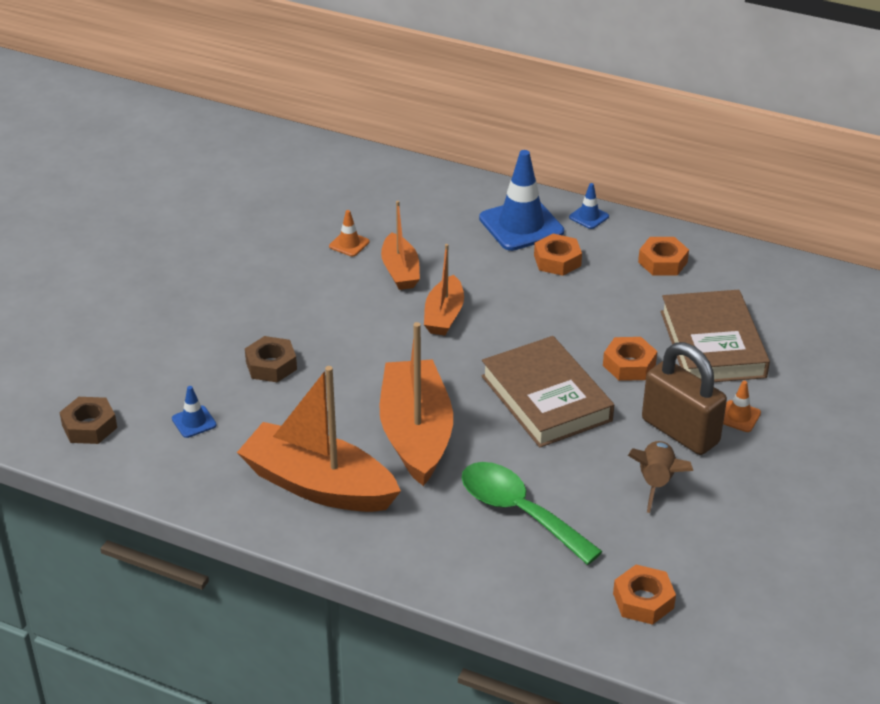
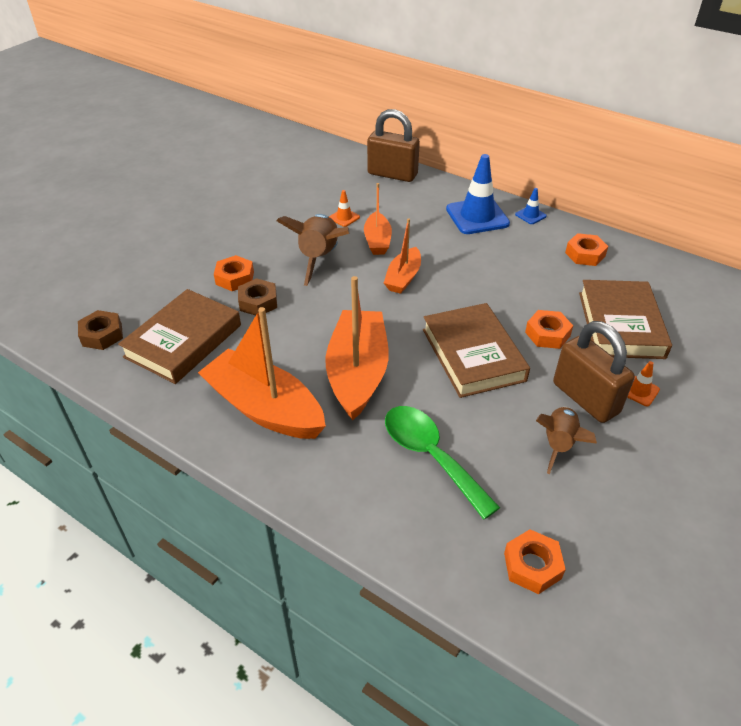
camera: 10 degrees right, 5 degrees up
(194, 422) = (183, 341): blue traffic cone -> brown book
(331, 302) = (319, 258): none -> brown rocket
(398, 176) = (392, 174): none -> brown padlock
(557, 260) = (500, 245): orange nut -> orange nut (235, 278)

